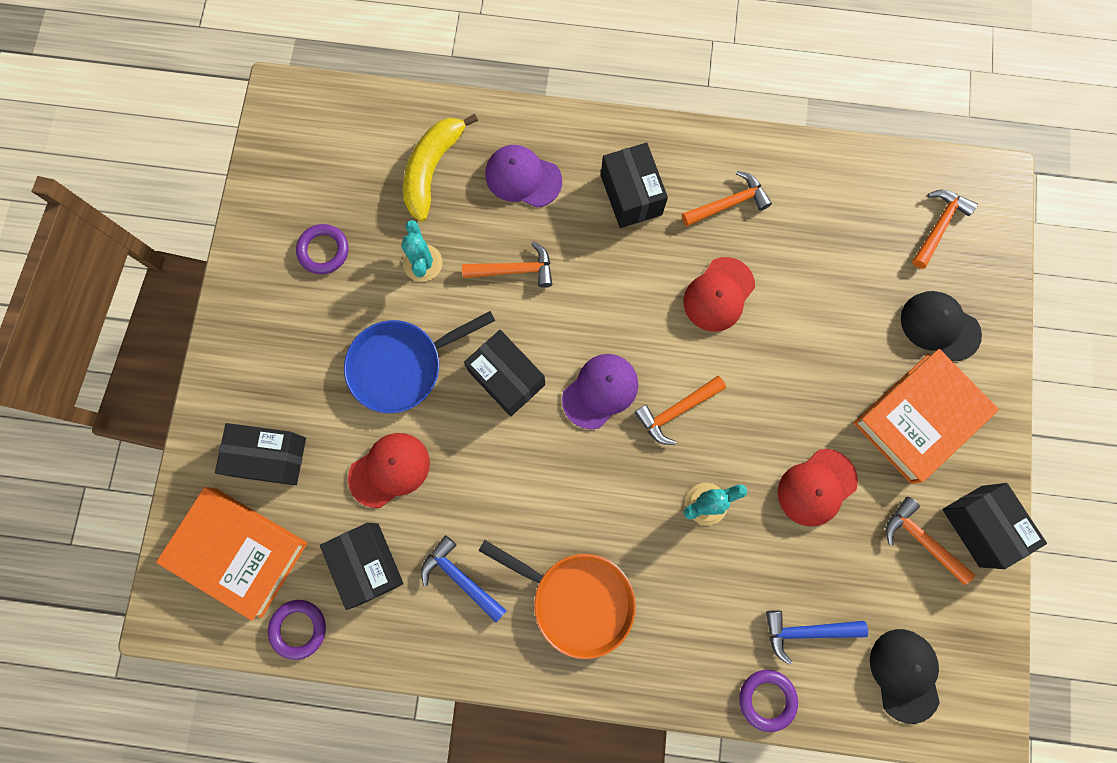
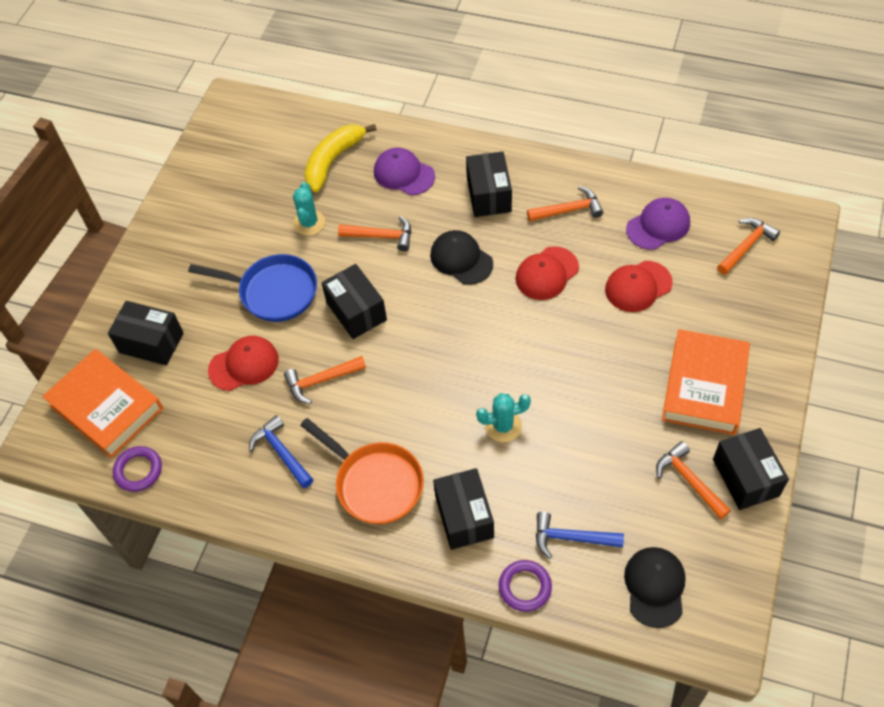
camera: 15 degrees right, 20 degrees down
(323, 251) = (233, 205): purple ring -> none
(368, 564) = (208, 431): black box -> black box (464, 517)
(402, 365) = (273, 292): blue pan -> blue pan turned 150 degrees counterclockwise
(600, 391) = (431, 330): purple cap -> purple cap (658, 226)
(676, 410) = (492, 353): orange hammer -> orange hammer (321, 380)
(816, 487) = (602, 427): red cap -> red cap (638, 286)
(919, 418) = (704, 386): orange book -> orange book turned 45 degrees counterclockwise
(939, 326) = (734, 319): black cap -> black cap (461, 259)

